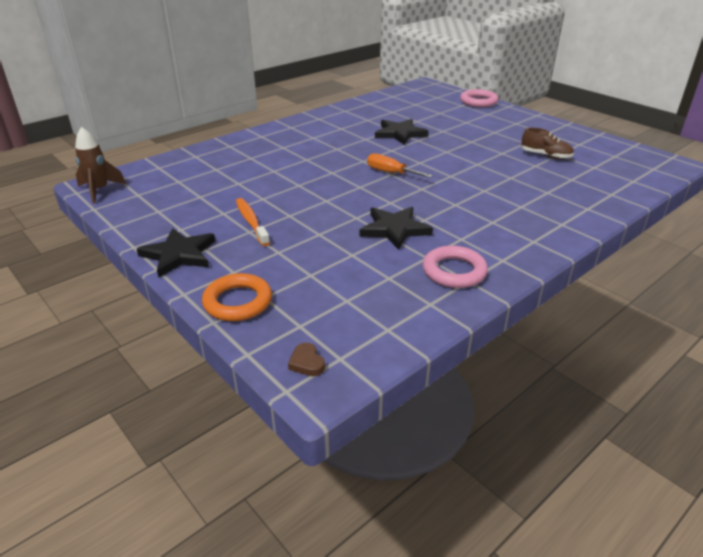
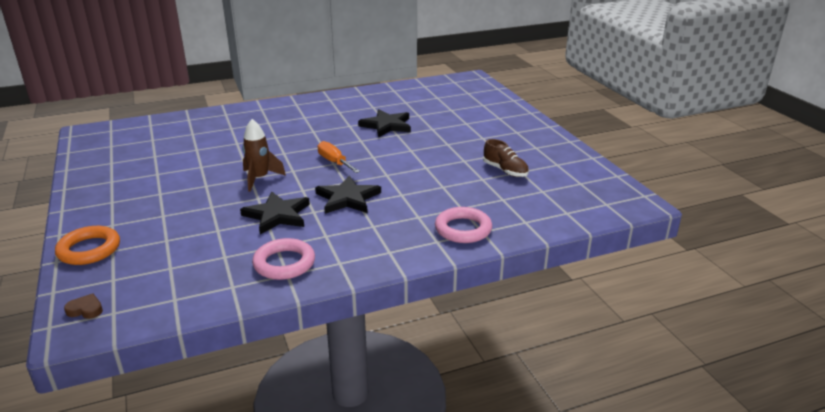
camera: 20 degrees right, 5 degrees down
(99, 190) = (87, 137): brown rocket -> brown rocket (260, 179)
(179, 254) = (88, 202): black star -> black star (347, 198)
(251, 222) = (170, 185): orange toothbrush -> none
(306, 363) = (85, 309): brown heart -> brown heart turned 105 degrees clockwise
(478, 102) = (504, 103): pink ring -> pink ring (463, 229)

